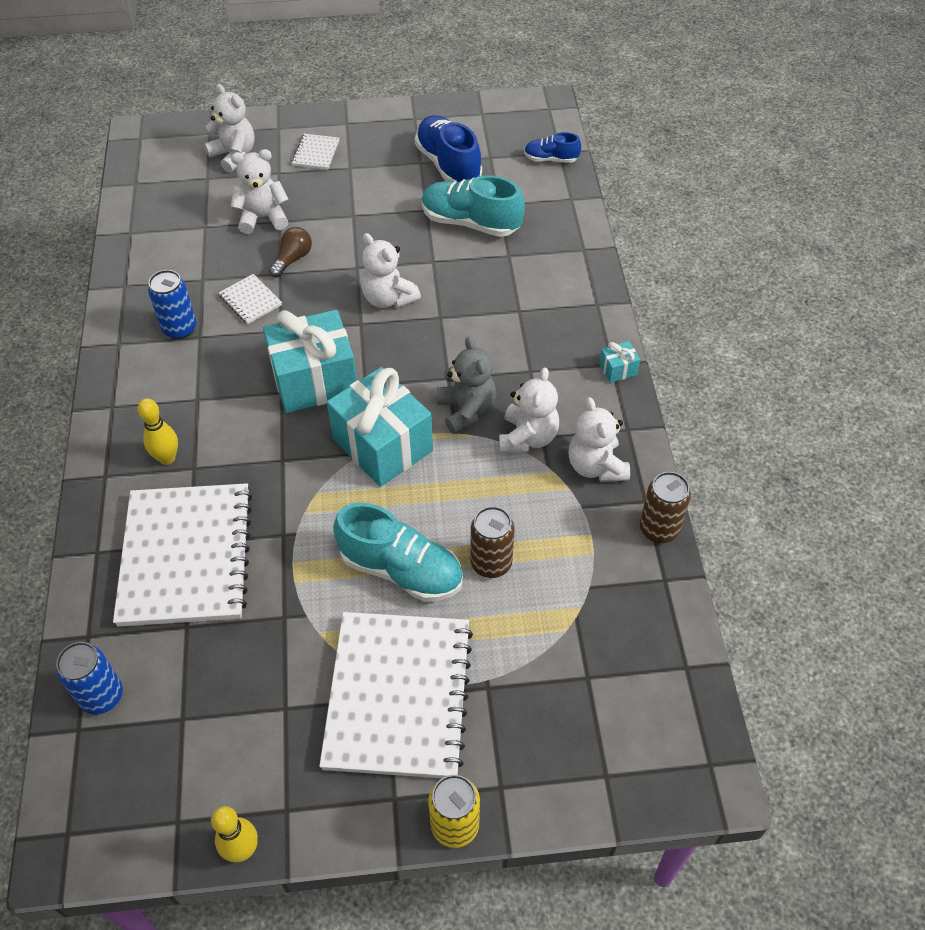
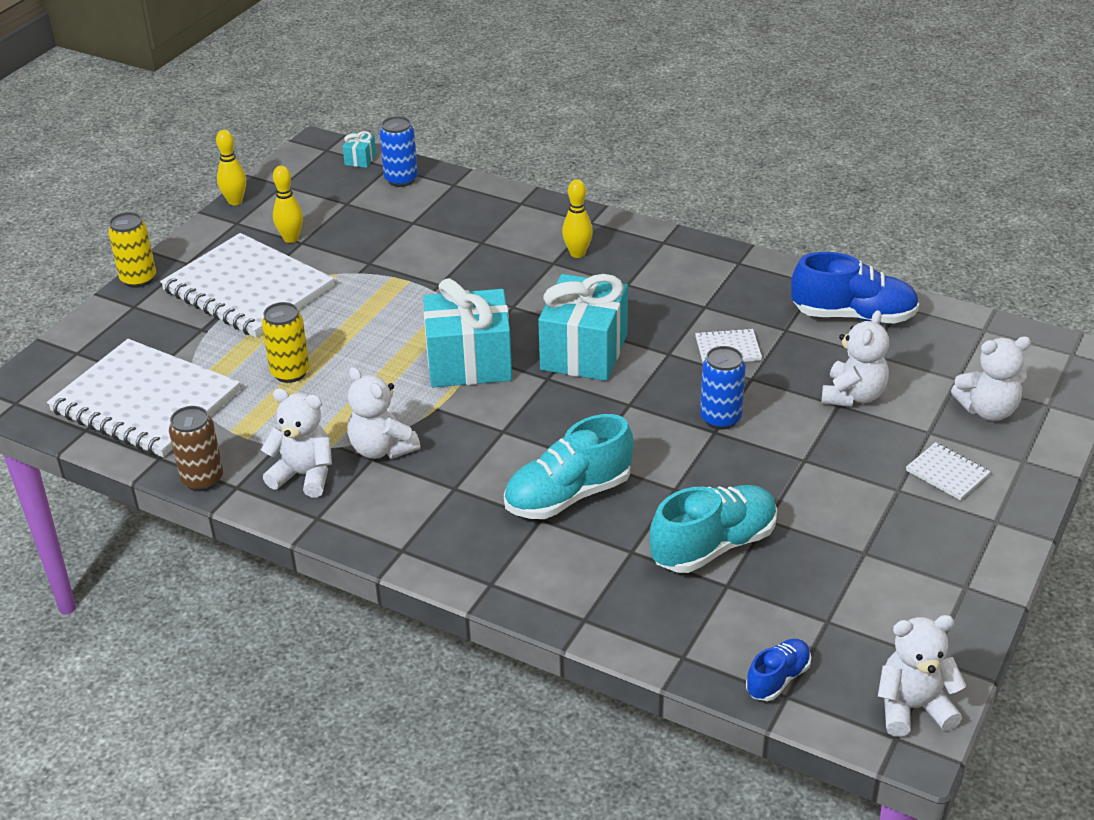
camera: 125 degrees right, 15 degrees down
(180, 328) = (727, 299): blue can -> blue can (720, 419)
(186, 556) = (472, 237): white notebook -> white notebook (146, 402)
(284, 724) = (291, 239): none -> yellow bowling pin
(292, 259) = (766, 393): brown light bulb -> none
(388, 298) = (647, 435): white teddy bear -> white teddy bear (913, 708)
(401, 570) = (340, 327): turquoise shoe -> turquoise shoe (568, 496)
(448, 165) = (839, 575): blue shoe -> blue shoe (853, 316)
(466, 410) = (453, 426): grey teddy bear -> none
(491, 563) = (290, 373): brown can -> yellow can
(618, 369) = (390, 550): turquoise gift -> turquoise gift (360, 159)

